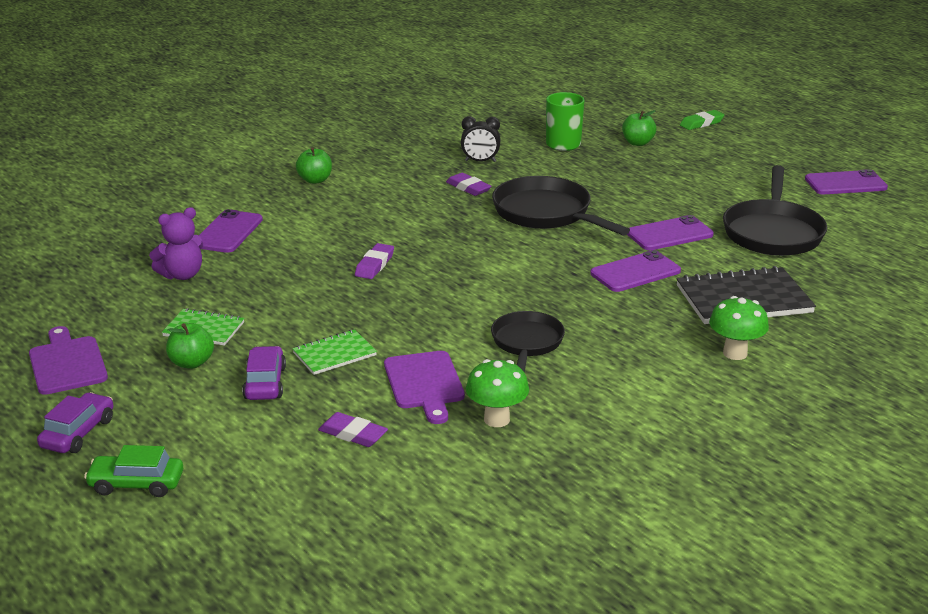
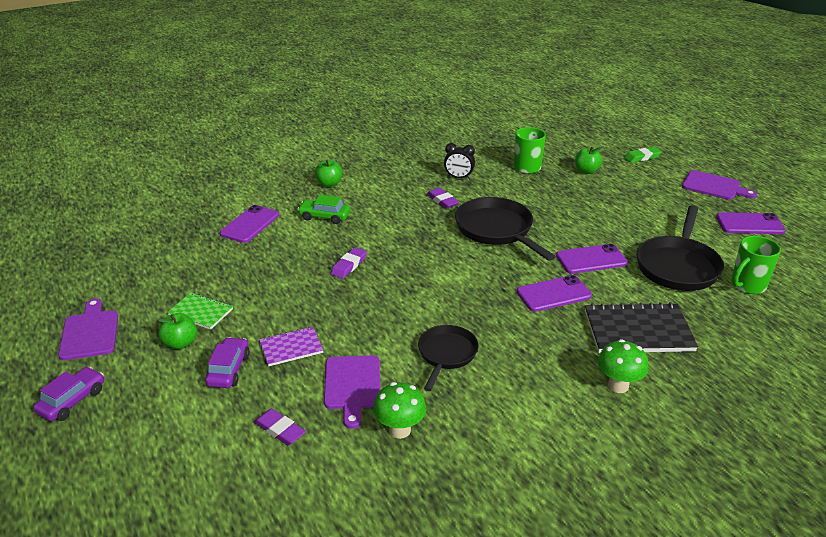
camera: 10 degrees right, 5 degrees up
(136, 484) = (96, 458): green car -> green car (324, 217)
(182, 275) = (203, 260): purple teddy bear -> none
(334, 354) = (291, 348): green notebook -> purple notebook
(795, 148) = (714, 186): none -> purple cutting board
(856, 244) = (747, 285): none -> green mug

